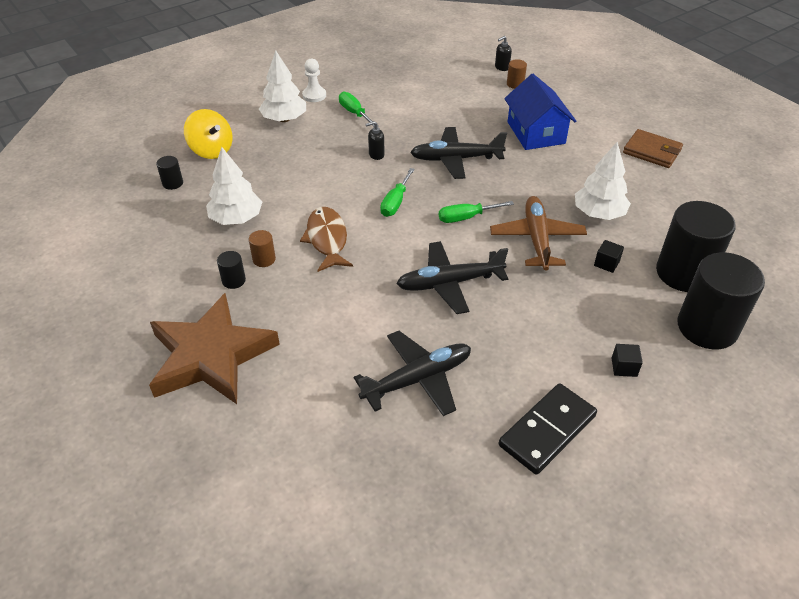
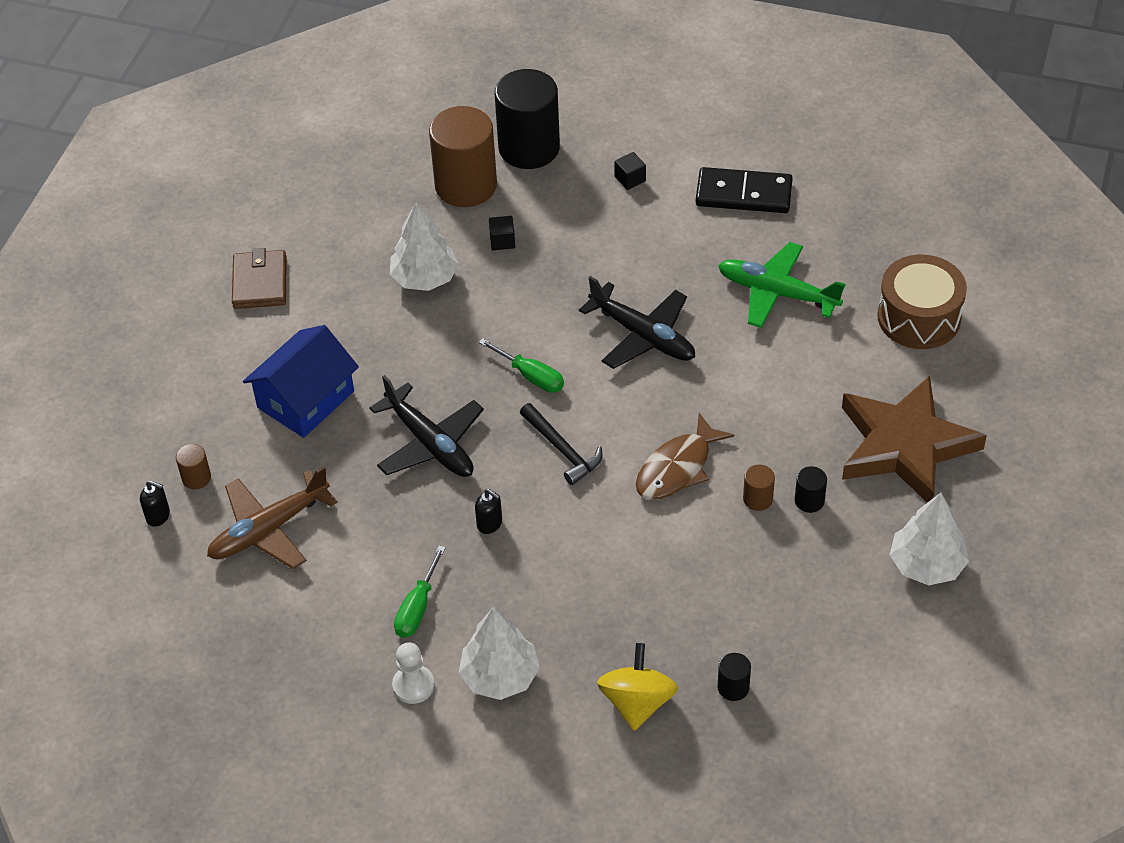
camera: 125 degrees left, 5 degrees up
(236, 218) = (726, 572): white tree -> white tree (926, 565)
(303, 453) = (919, 317): none -> brown drum
(395, 202) = (562, 449): green screwdriver -> black hammer
(417, 379) = (778, 293): black plane -> green plane
(537, 239) = (513, 305): brown plane -> brown plane (269, 529)
(684, 273) = (466, 186): black cylinder -> brown cylinder

